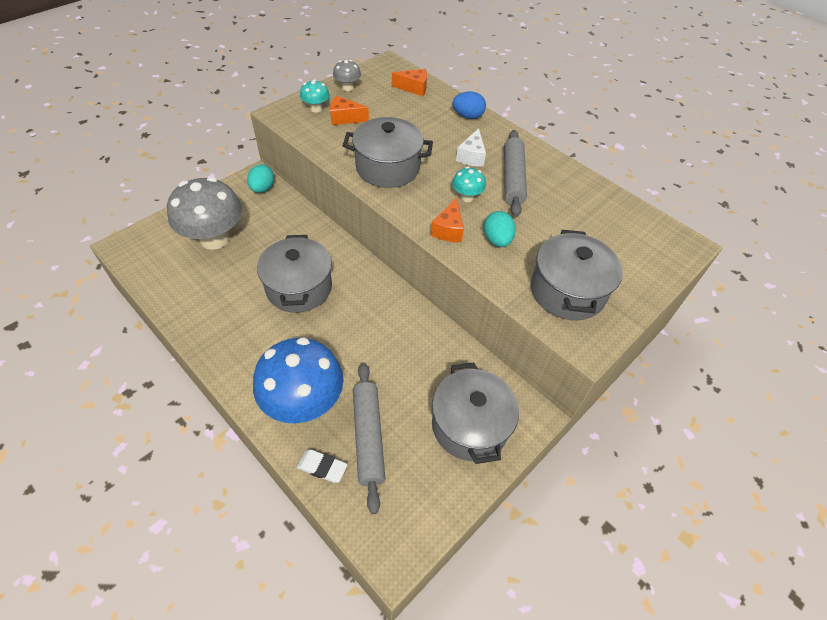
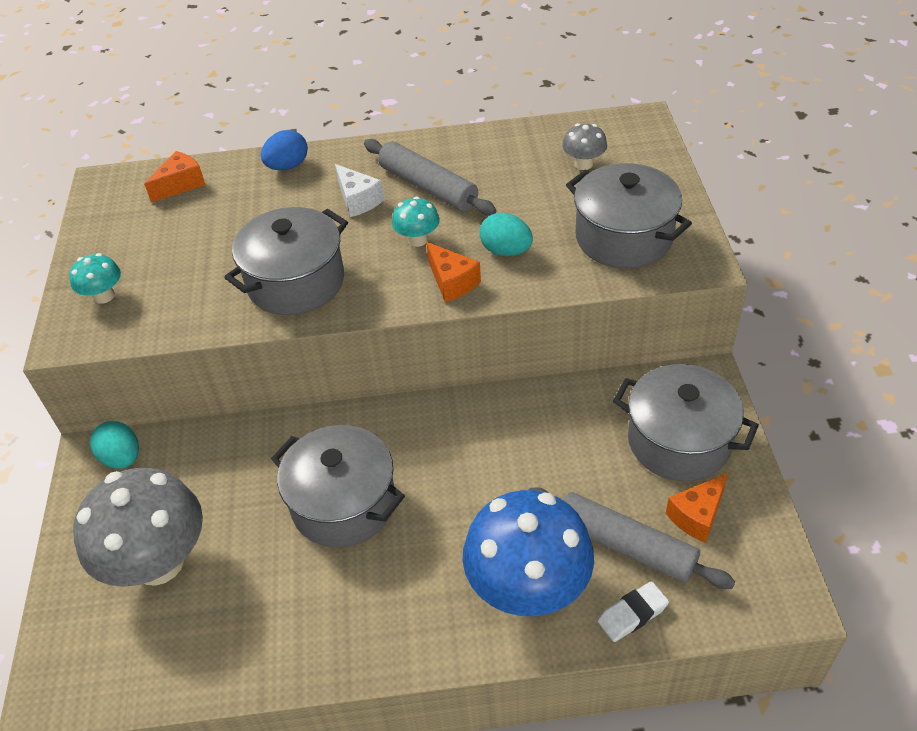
camera: 45 degrees left, 5 degrees down
(345, 118) = (158, 277): orange cheese -> orange cheese (697, 515)
(347, 87) = (101, 244): grey mushroom -> grey mushroom (583, 164)

